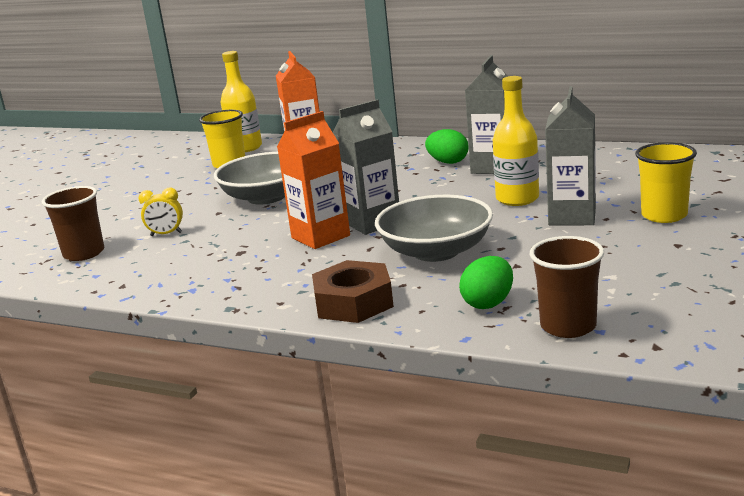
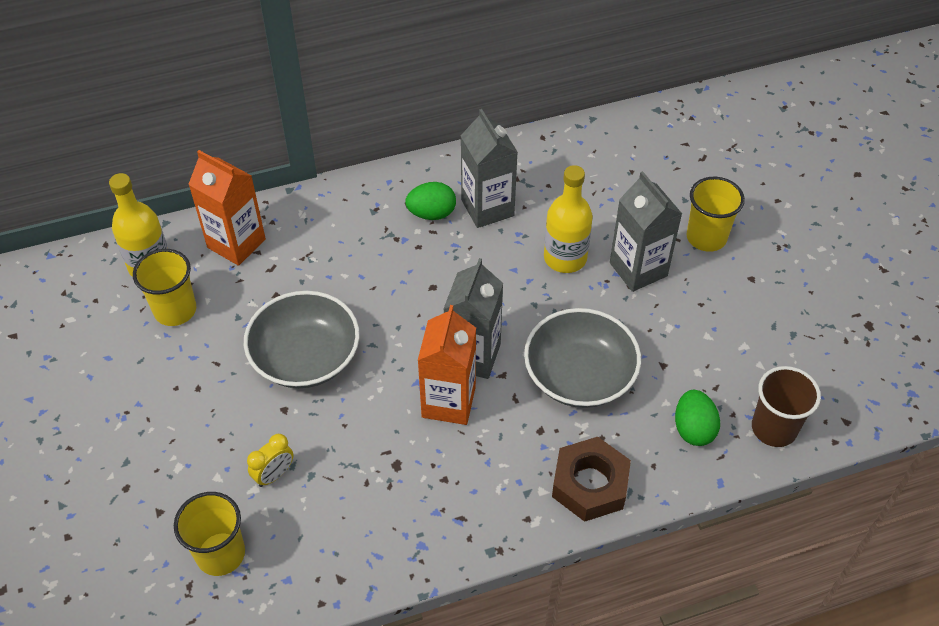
camera: 45 degrees left, 30 degrees up
(84, 253) = (220, 554): brown cup -> yellow cup

